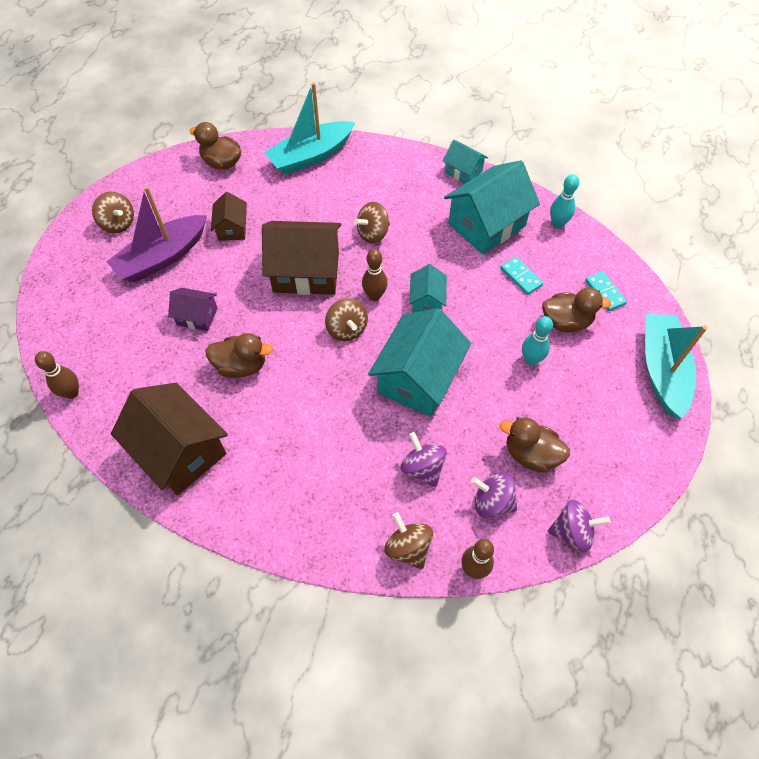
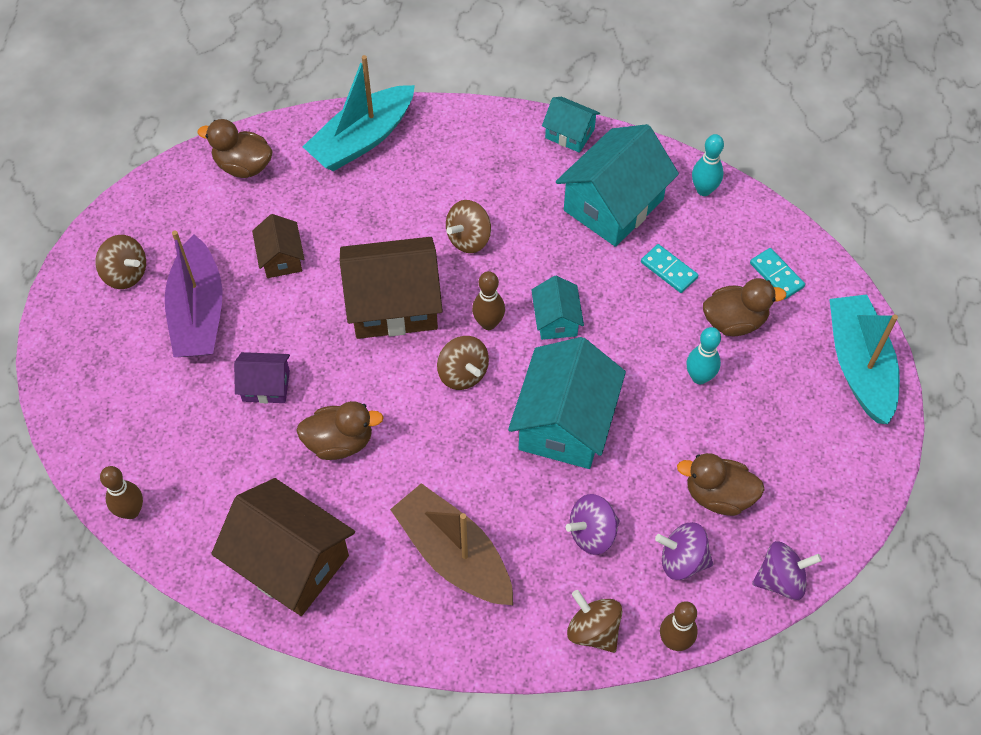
camera: 10 degrees left, 0 degrees up
(162, 257) = (198, 312): purple boat -> purple boat turned 45 degrees counterclockwise
(308, 466) = (453, 554): none -> brown boat
(422, 468) = (592, 533): purple spinning top -> purple spinning top turned 75 degrees counterclockwise

